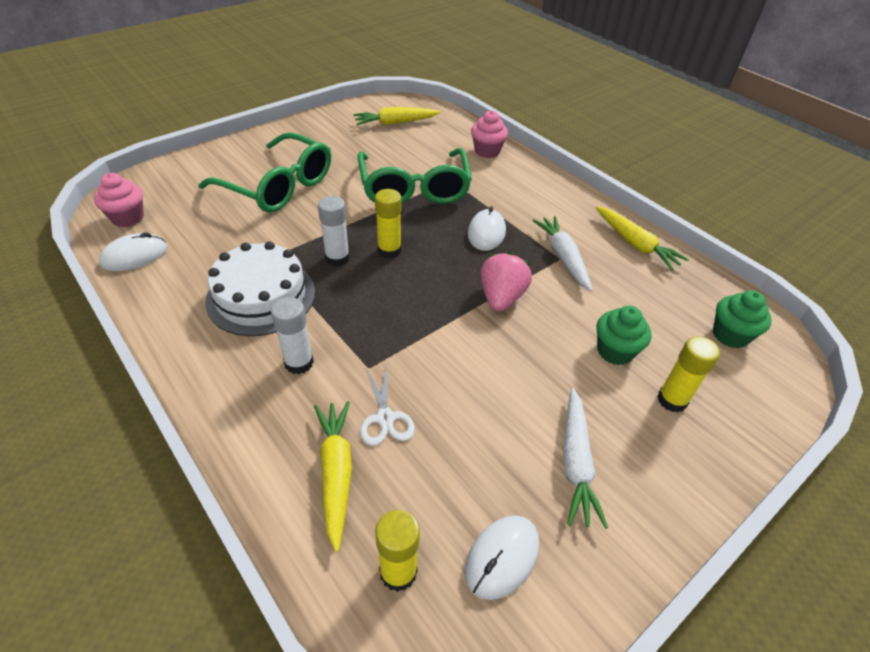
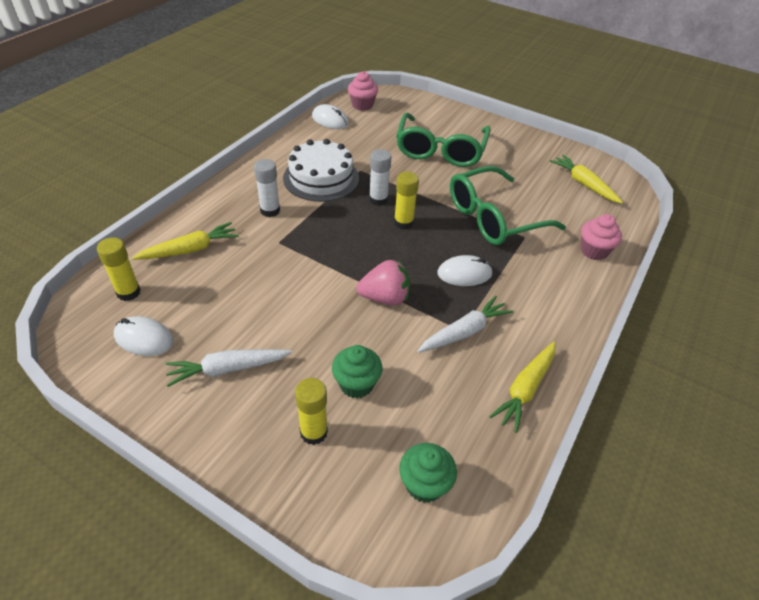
camera: 70 degrees right, 0 degrees up
(385, 418) = (238, 260): white scissors -> none

